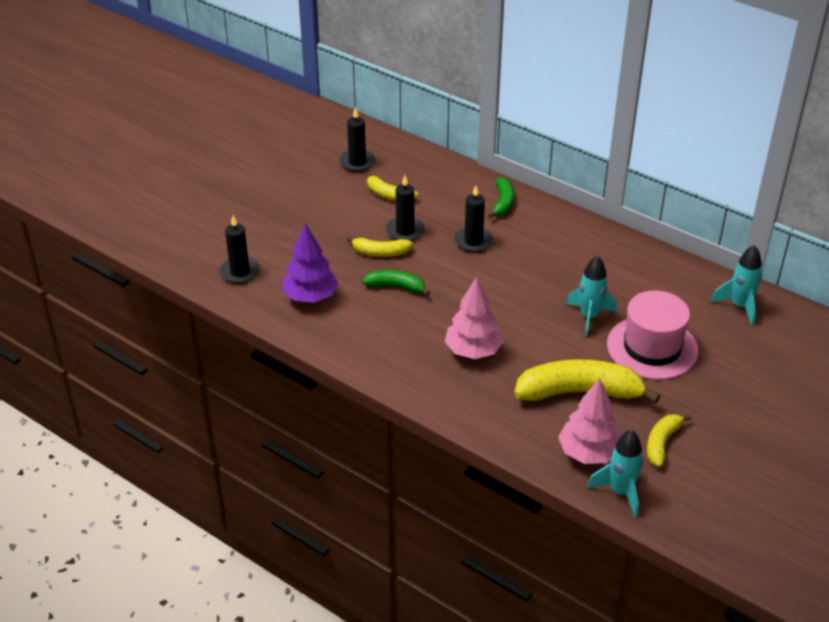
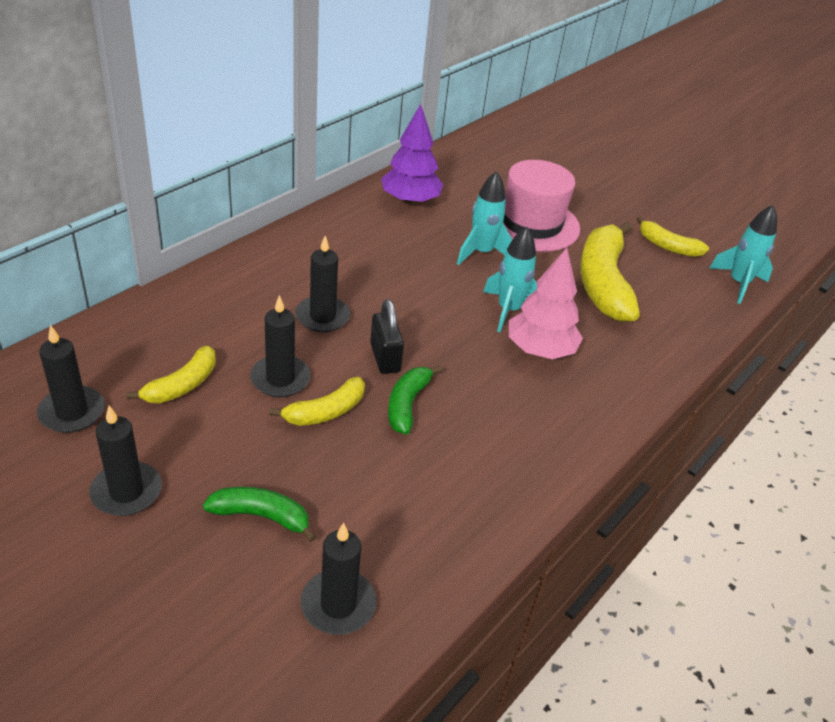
camera: 90 degrees left, 0 degrees up
(304, 191) = (126, 492): none -> black candle
(310, 297) = (418, 506): purple tree -> purple tree (410, 201)
(380, 252) = (325, 412): yellow banana -> yellow banana turned 45 degrees clockwise
(439, 273) = (385, 358): none -> black padlock
(503, 203) = (246, 278): green banana -> green banana (261, 516)
(588, 453) = (691, 293): pink tree -> none
(739, 306) = (471, 162): turquoise rocket -> turquoise rocket (508, 310)

